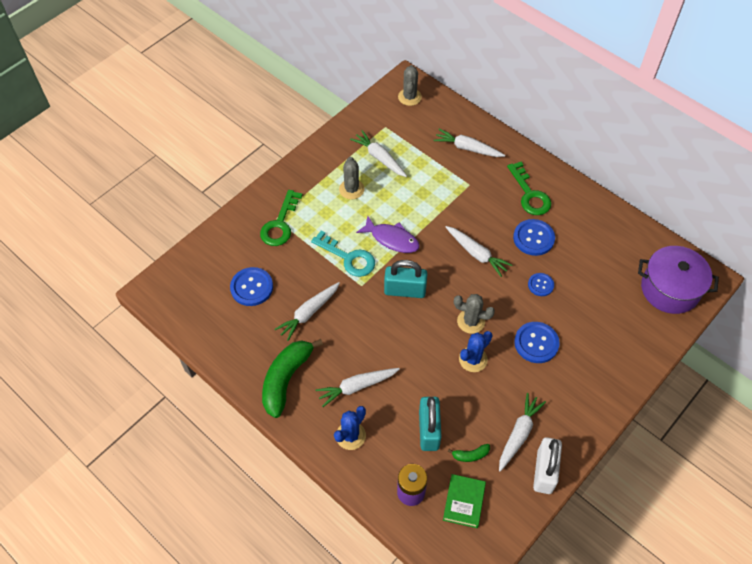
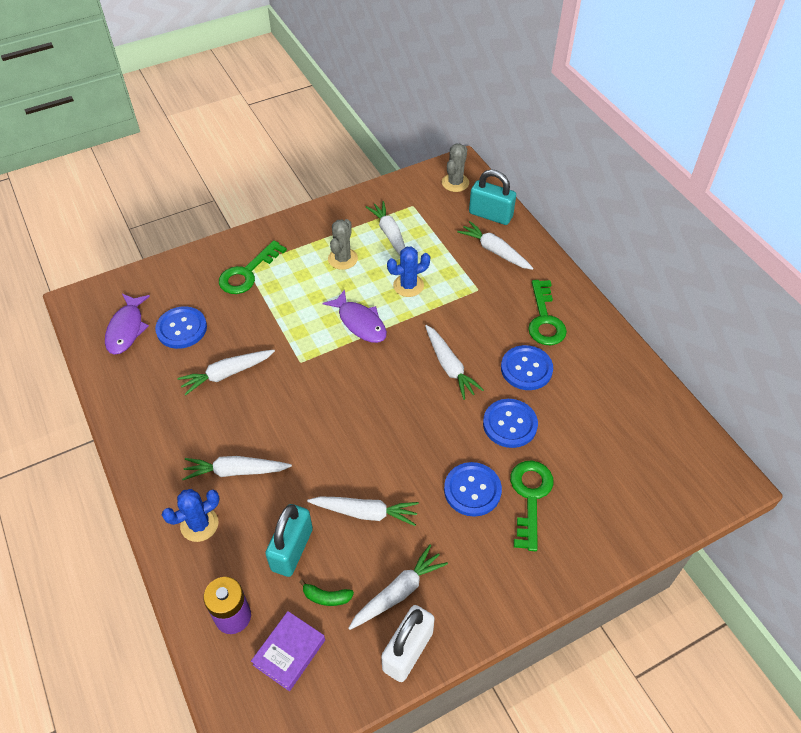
camera: 20 degrees right, 5 degrees down
(206, 301) = (126, 329): none -> purple fish
(286, 379) = (163, 437): green banana -> none
(348, 258) = (301, 328): turquoise key -> none
(405, 290) = (346, 382): turquoise padlock -> turquoise padlock (490, 215)
(463, 502) = (289, 652): green book -> purple book
(468, 385) = (365, 512): none -> white carrot
(471, 321) = (405, 440): grey cactus -> none
(473, 359) = (386, 484): blue cactus -> blue cactus (408, 285)
(540, 285) = (510, 424): blue button -> blue button, size x1.65
(578, 334) = (530, 497): none -> green key
(670, 289) = (674, 479): purple pot -> none

